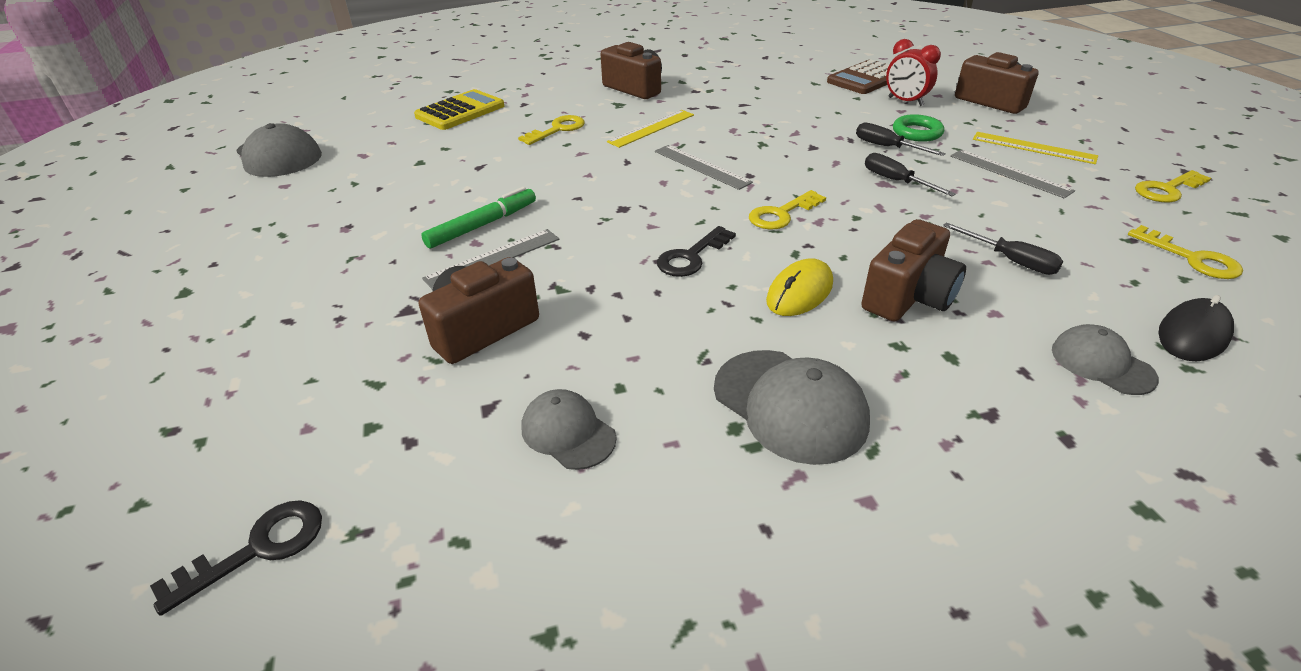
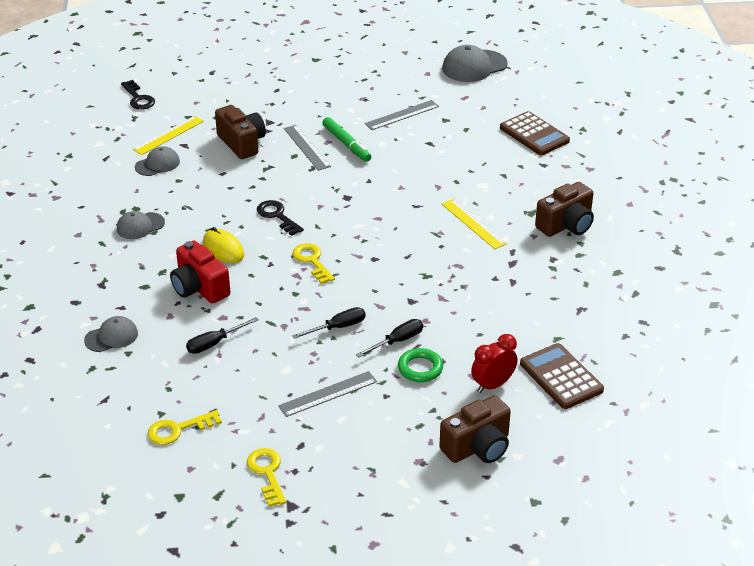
camera: 100 degrees right, 0 degrees up
(460, 111) = (534, 134): yellow calculator -> brown calculator
(557, 129) = (484, 178): yellow key -> none
(701, 166) = (395, 238): grey ruler -> grey ruler (402, 115)
(790, 405) = (140, 226): grey cap -> grey cap, size x0.62
(908, 297) = (199, 288): brown camera -> red camera
(1033, 147) = (367, 429): yellow ruler -> yellow ruler (168, 135)
(1193, 334) = (113, 384): black mouse -> none

